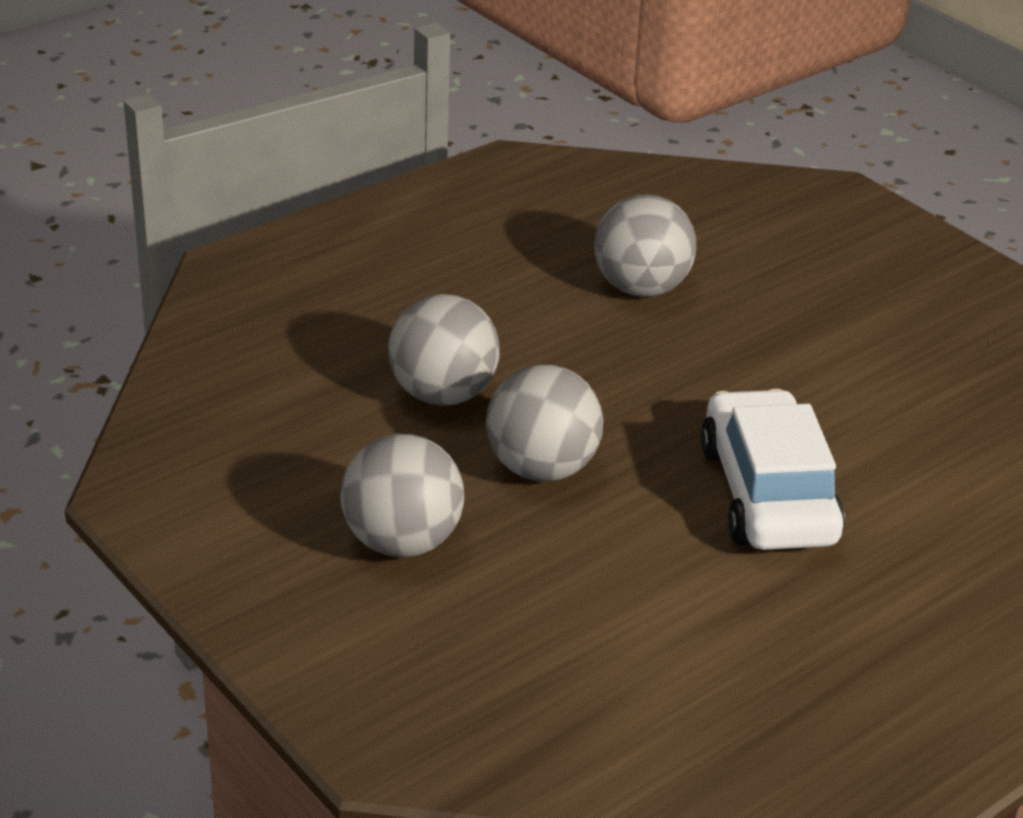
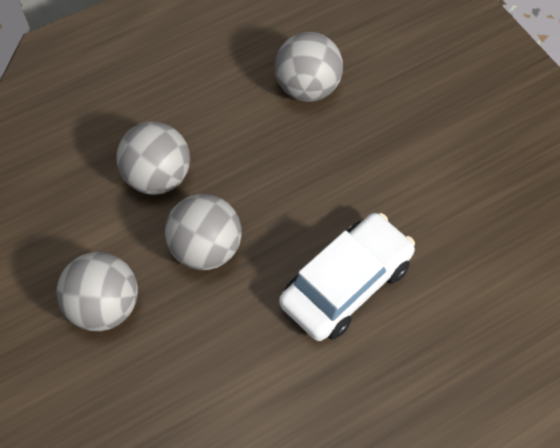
camera: 10 degrees right, 25 degrees up
(767, 494) = (346, 284): white car -> white car turned 45 degrees clockwise

